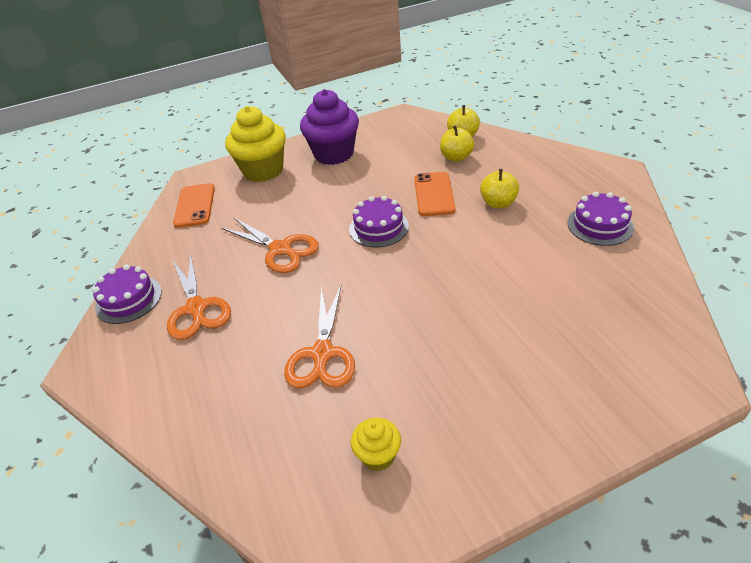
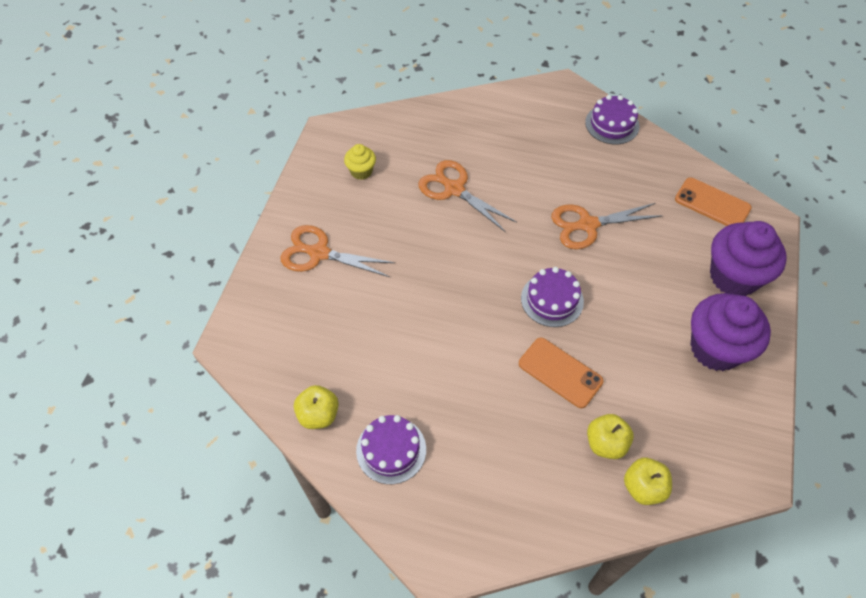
camera: 125 degrees right, 15 degrees up
(196, 308) = (564, 152): orange scissors -> orange scissors (319, 253)
(263, 171) = (733, 277): yellow cupcake -> purple cupcake
(498, 203) = (497, 407): yellow apple -> yellow apple (318, 415)

